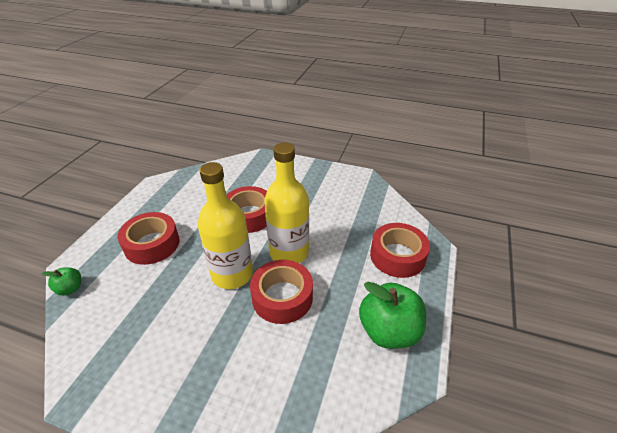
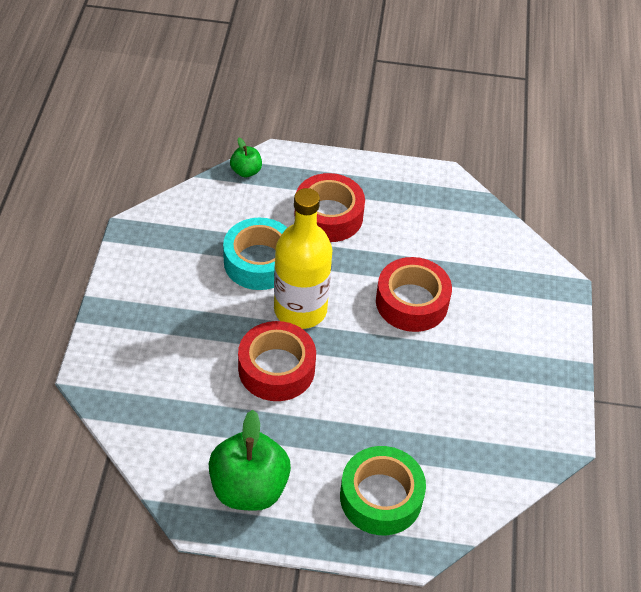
camera: 75 degrees right, 10 degrees up
(173, 293) = (259, 262): none -> turquoise tape
(289, 252) = (353, 362): yellow bottle -> none
(397, 256) = (381, 497): red tape -> green tape

